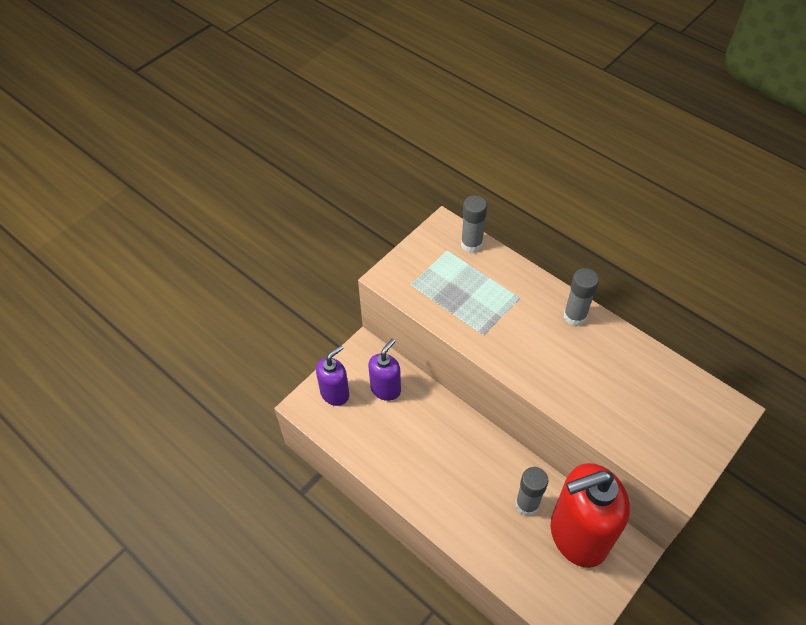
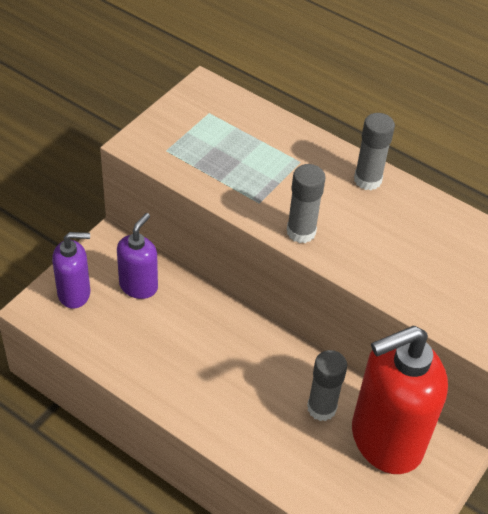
camera: 10 degrees left, 5 degrees down
(335, 393) = (74, 293): purple soap dispenser -> purple soap dispenser turned 45 degrees clockwise
(471, 244) = (238, 106): grey glue stick -> grey glue stick (301, 232)

